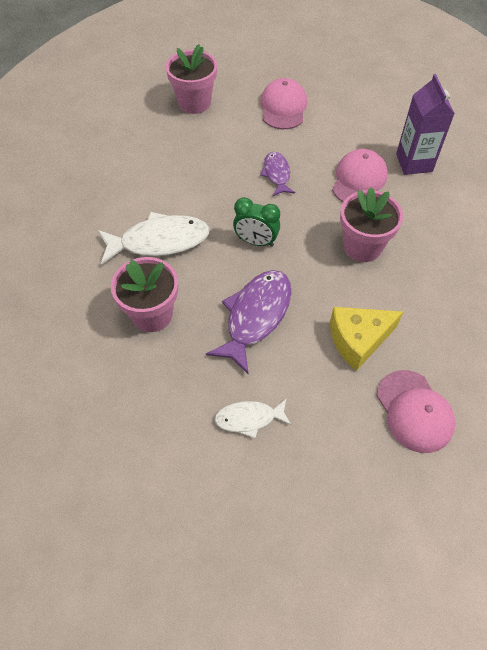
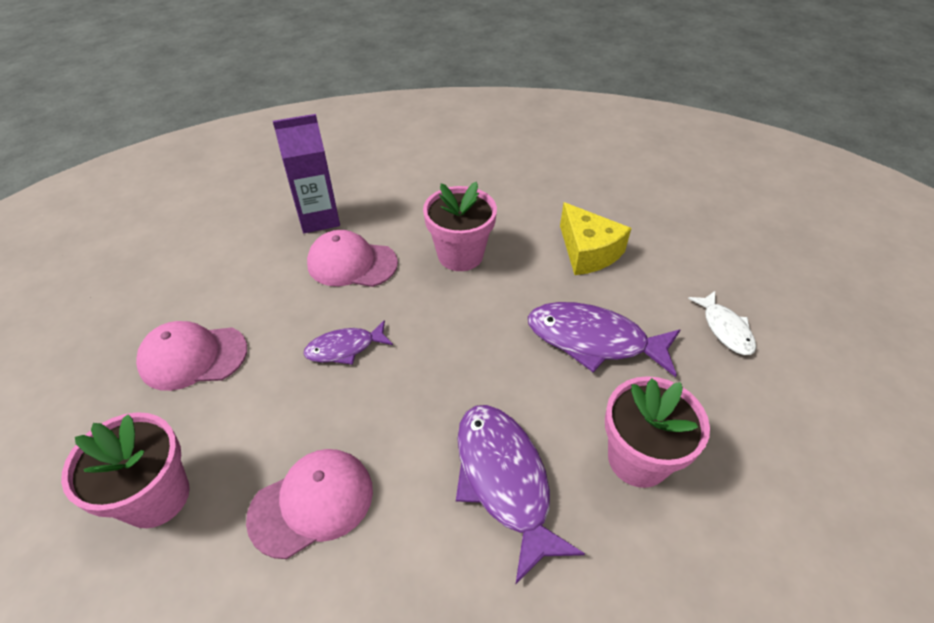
camera: 100 degrees left, 10 degrees down
(159, 241) = (504, 480): white fish -> purple fish
(256, 242) = (476, 356): green clock -> none
(414, 411) = (647, 212): pink cap -> pink cap (312, 503)

